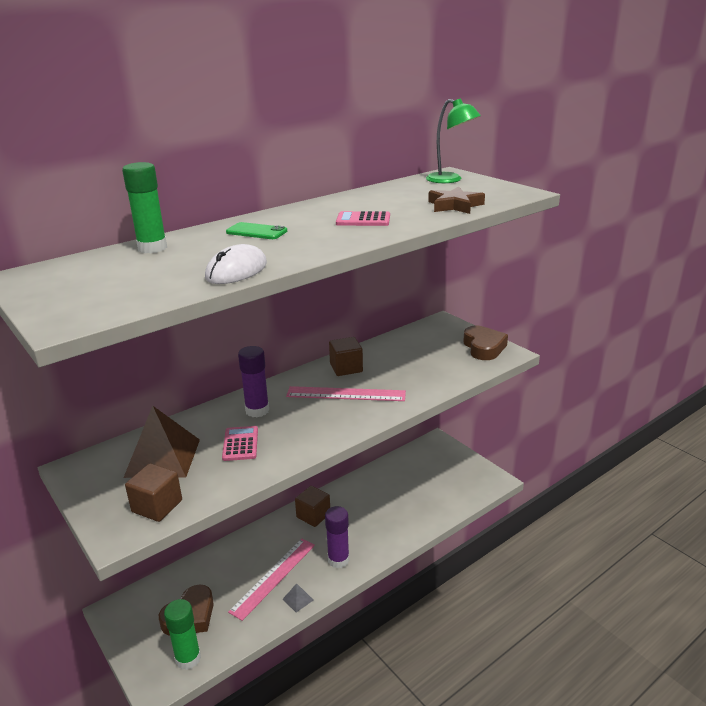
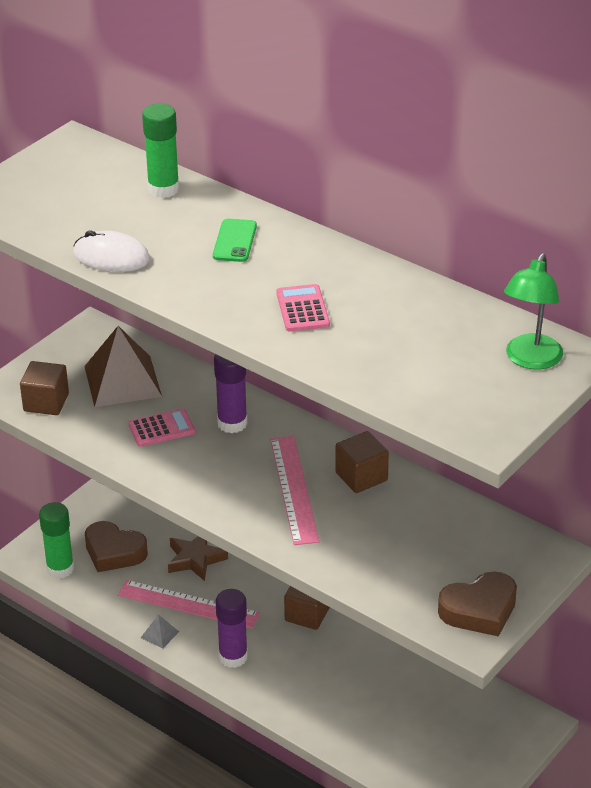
camera: 75 degrees right, 10 degrees up
(454, 205) = (392, 376): brown star -> brown star (195, 559)

